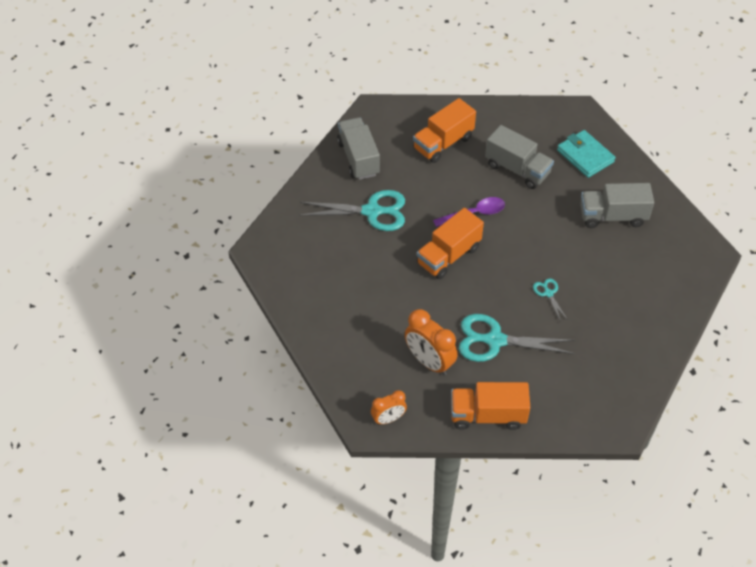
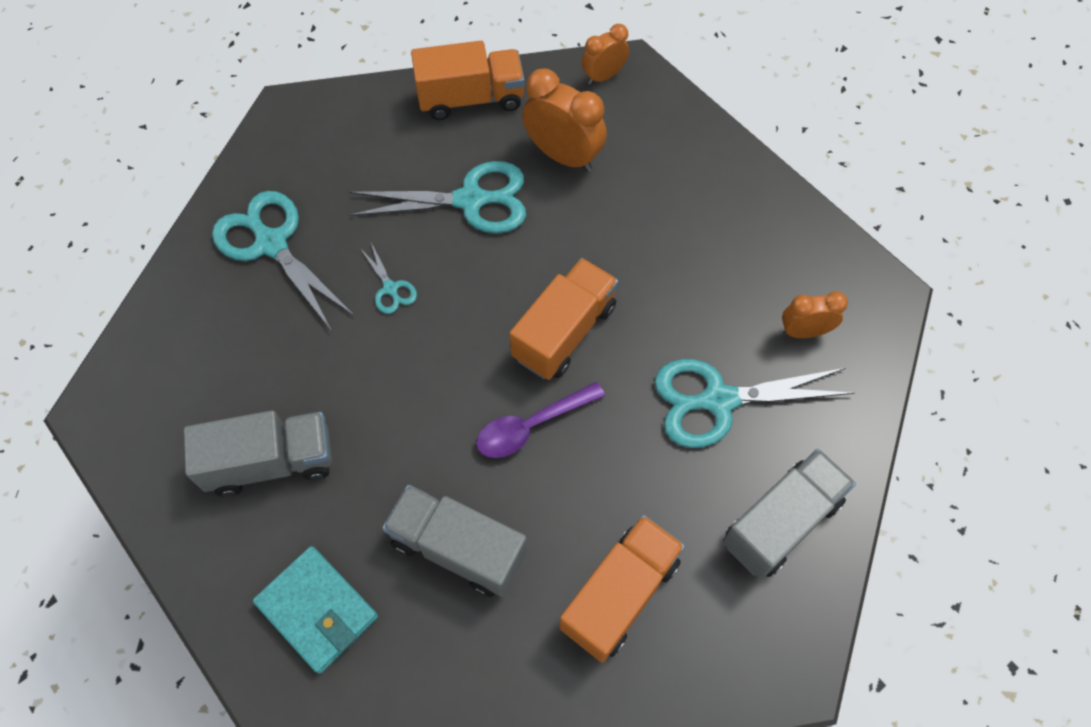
camera: 170 degrees right, 10 degrees up
(313, 237) = (804, 332): none -> orange clock
(358, 158) = (781, 522): grey truck -> grey truck turned 105 degrees counterclockwise
(623, 331) = (272, 244): none -> turquoise scissors

